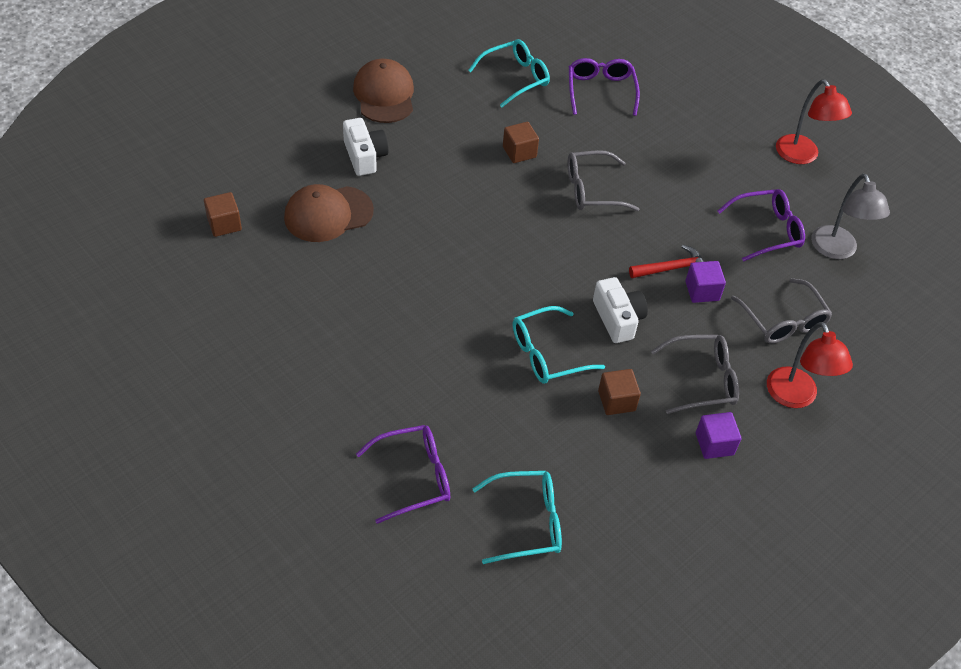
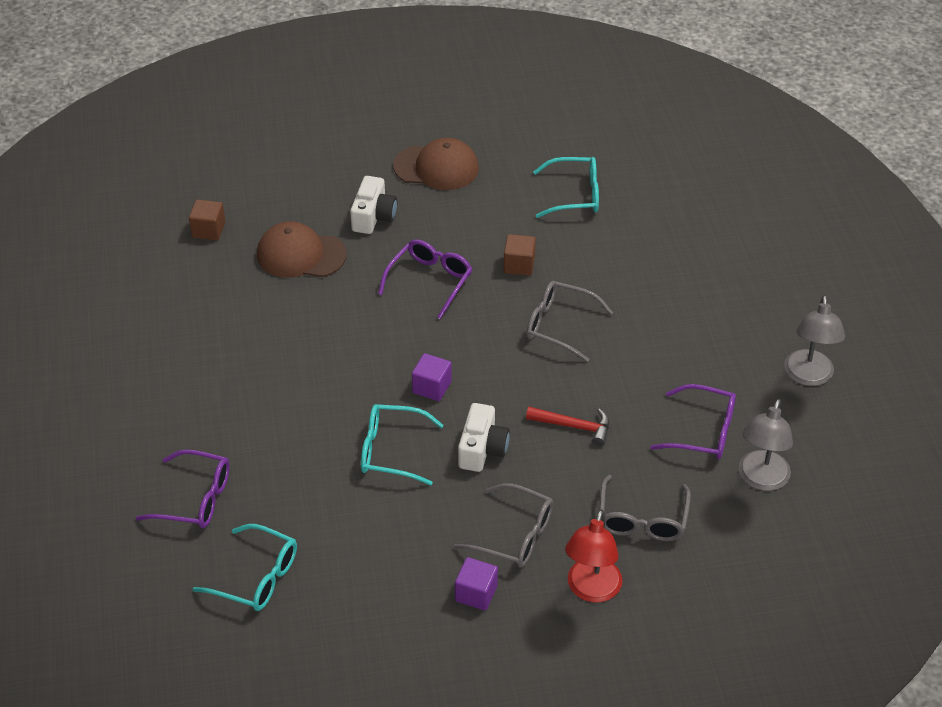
camera: 35 degrees right, 5 degrees down
(384, 95) = (436, 167): brown cap -> brown cap turned 75 degrees clockwise
(600, 91) = (650, 237): purple glasses -> purple glasses (430, 281)
(616, 401) = (419, 517): brown cube -> none
(702, 291) = (585, 459): purple cube -> purple cube (432, 387)
(801, 156) = (808, 376): red lamp -> grey lamp

